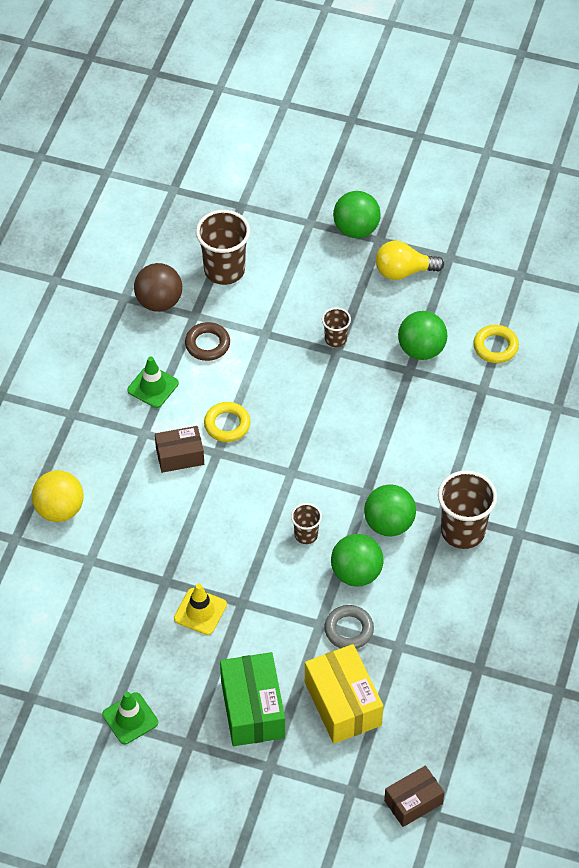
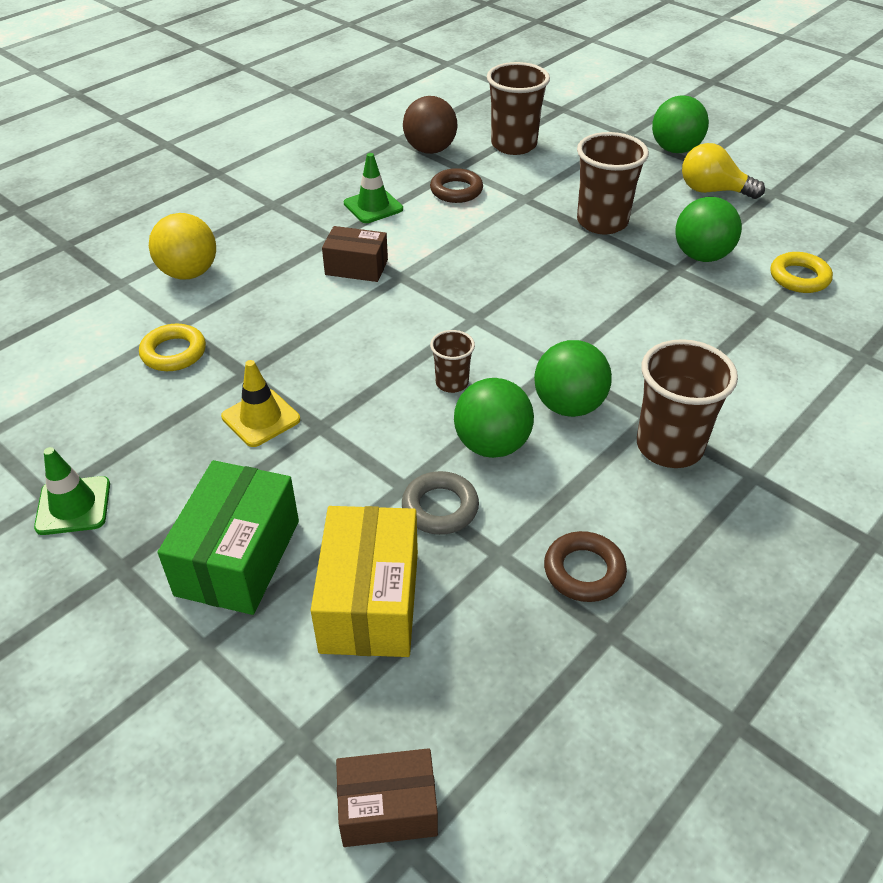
camera: 25 degrees right, 10 degrees down
(227, 424) = (429, 256): yellow ring -> yellow ring (174, 352)
(335, 339) = (602, 222): brown cup -> brown cup, size x1.89
(449, 637) = (584, 571): none -> brown ring

